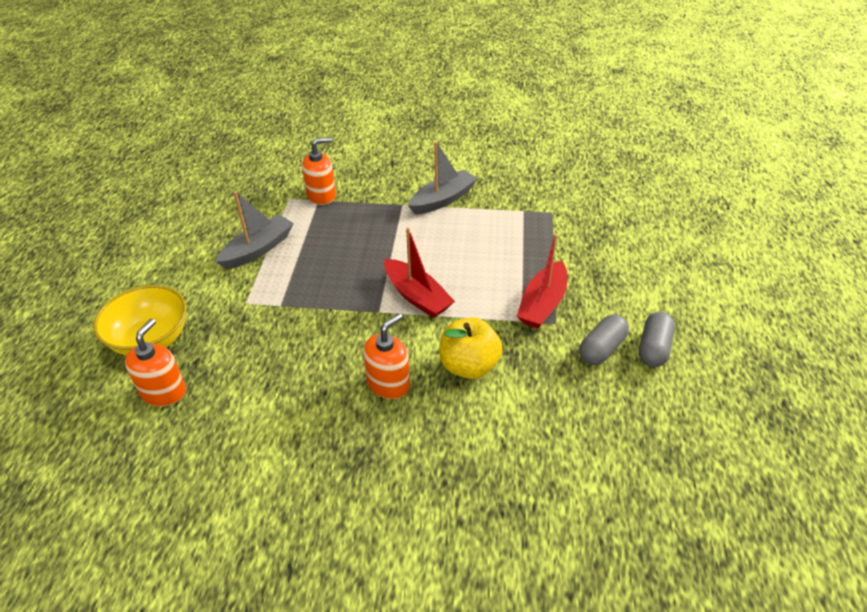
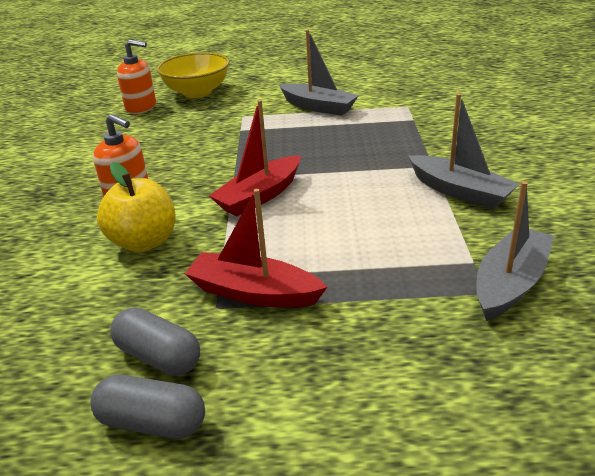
camera: 85 degrees right, 10 degrees down
(321, 195) = (422, 119): orange soap dispenser -> none
(545, 202) = (510, 283): none -> grey boat

